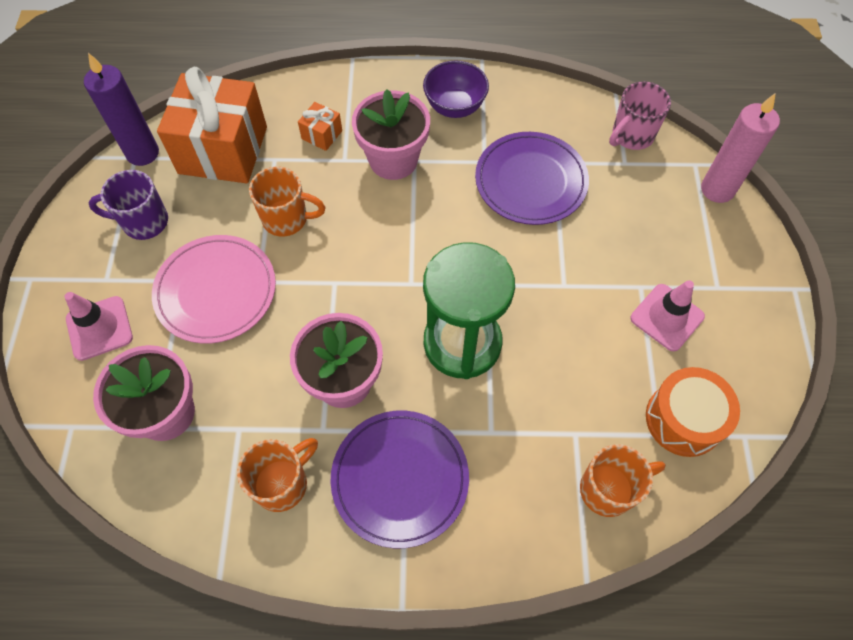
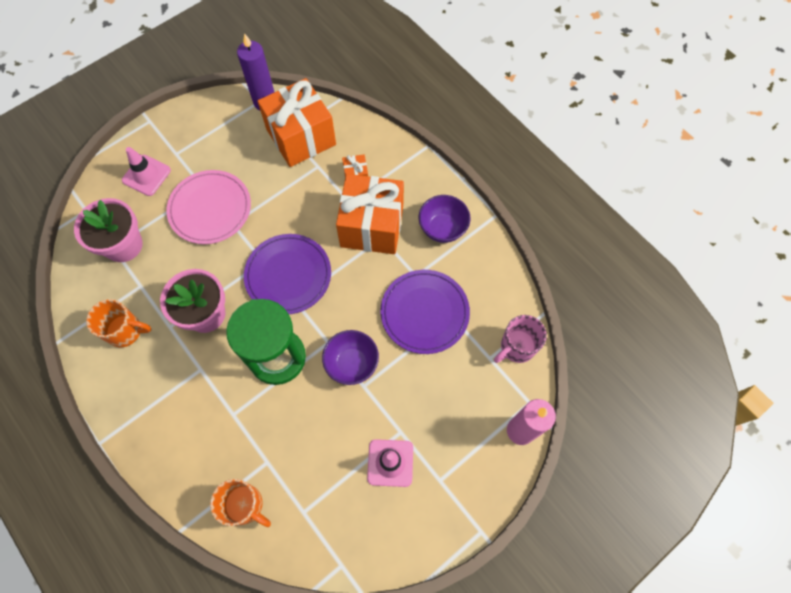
camera: 50 degrees right, 5 degrees up
(144, 222) = (223, 140): purple mug -> none
(287, 219) = (283, 205): orange mug -> none
(393, 160) = (372, 226): pink flower pot -> orange gift
(400, 479) = (170, 387): purple plate -> purple plate (288, 275)
(530, 279) = (352, 363): none -> purple bowl
(631, 135) = (516, 347): pink mug -> pink mug turned 45 degrees counterclockwise
(683, 419) = (324, 520): orange drum -> none

